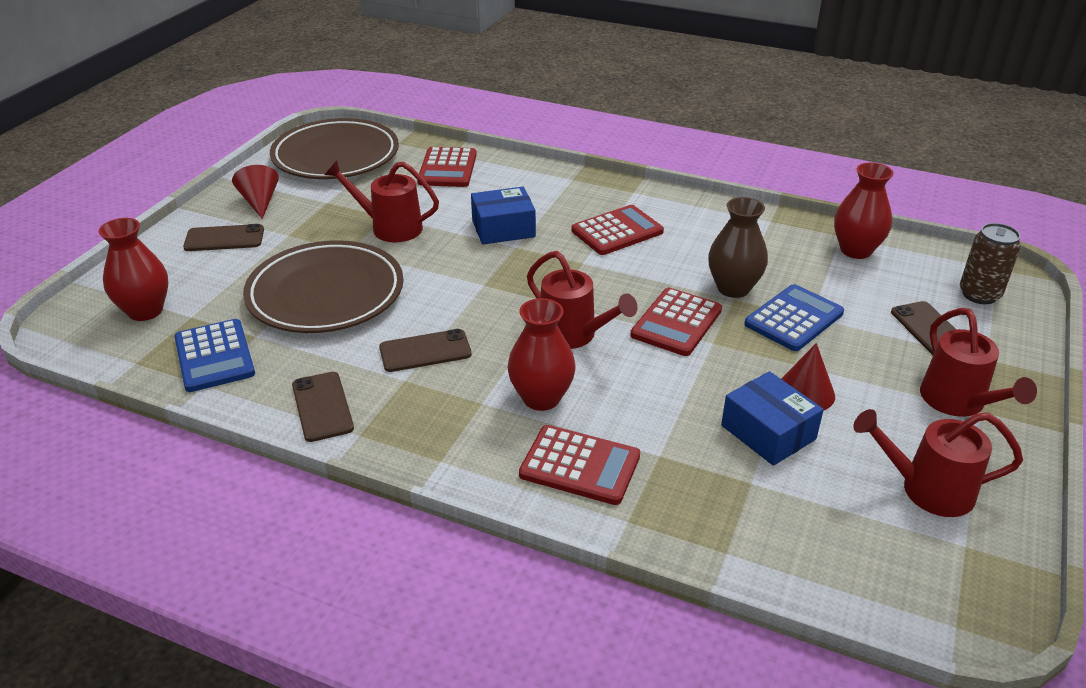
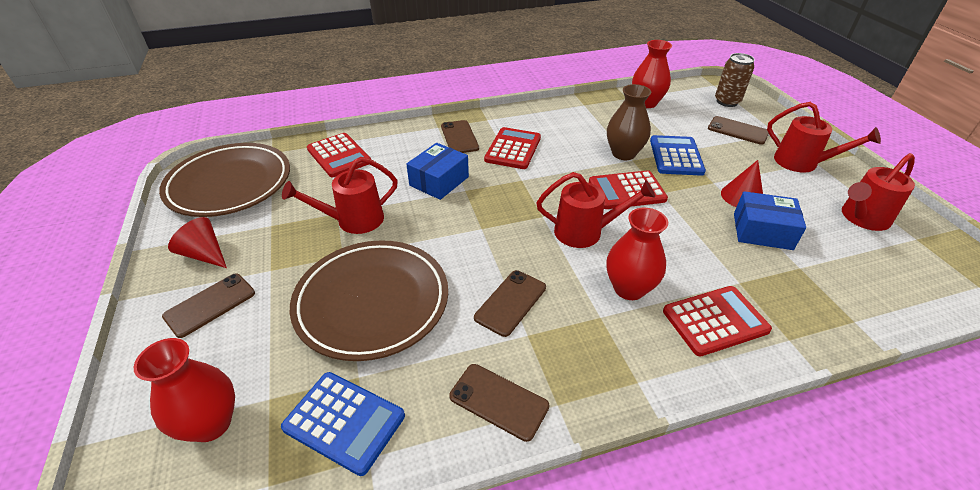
camera: 40 degrees left, 5 degrees up
(579, 197) = (459, 137): none -> brown phone
(676, 323) = (626, 191): red calculator -> red calculator turned 90 degrees clockwise

